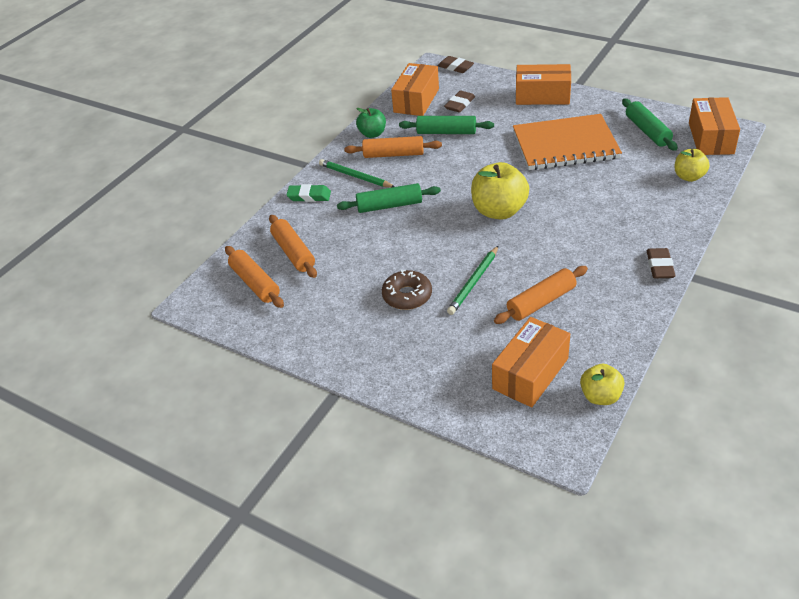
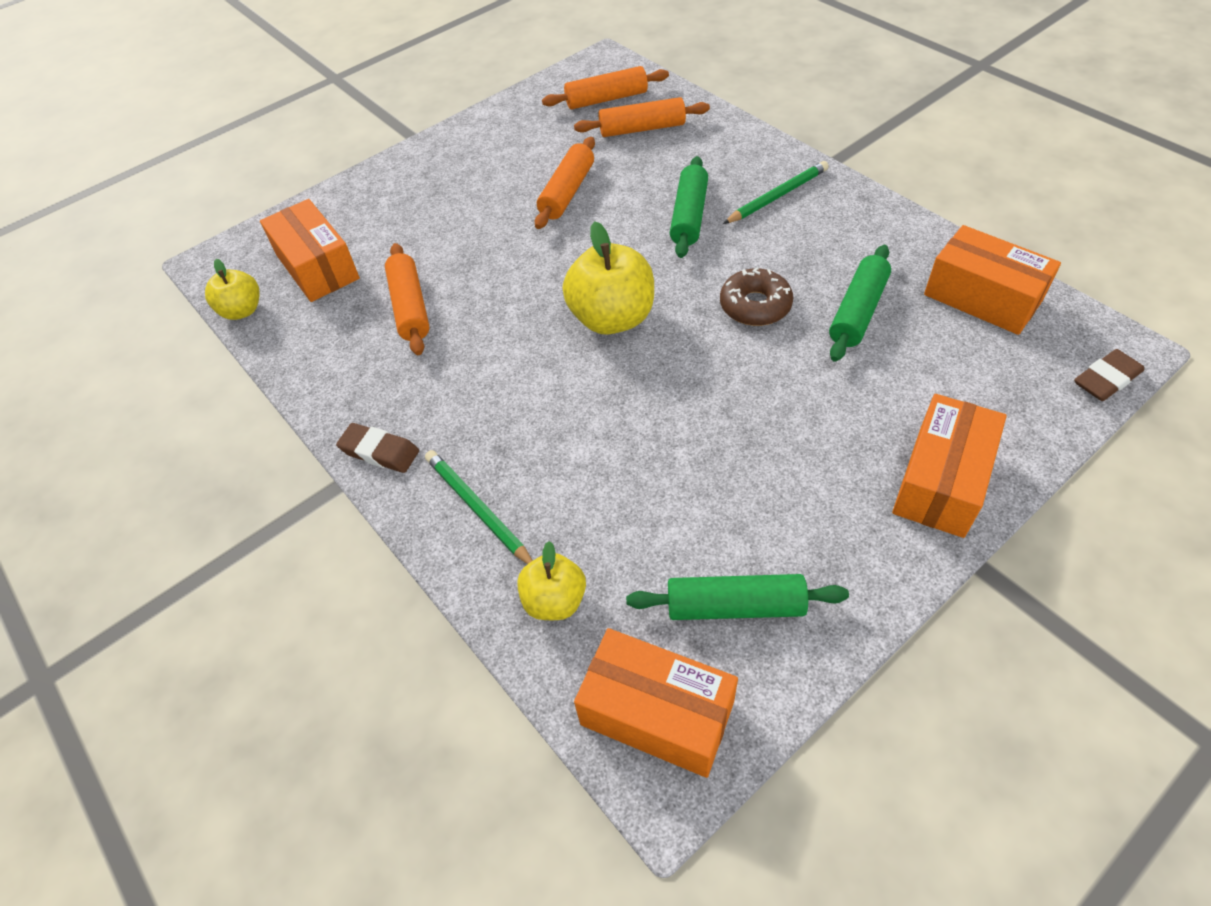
camera: 110 degrees right, 10 degrees up
(309, 196) = (751, 151): green eraser -> none
(372, 134) = (888, 229): green apple -> none
(393, 154) = (817, 241): orange rolling pin -> orange rolling pin (567, 192)
(407, 296) = (505, 201): brown donut -> brown donut (755, 305)
(460, 104) = (949, 350): brown eraser -> none
(473, 282) = (488, 258): green pencil -> green pencil (478, 509)
(565, 145) = (748, 455): orange notebook -> none

